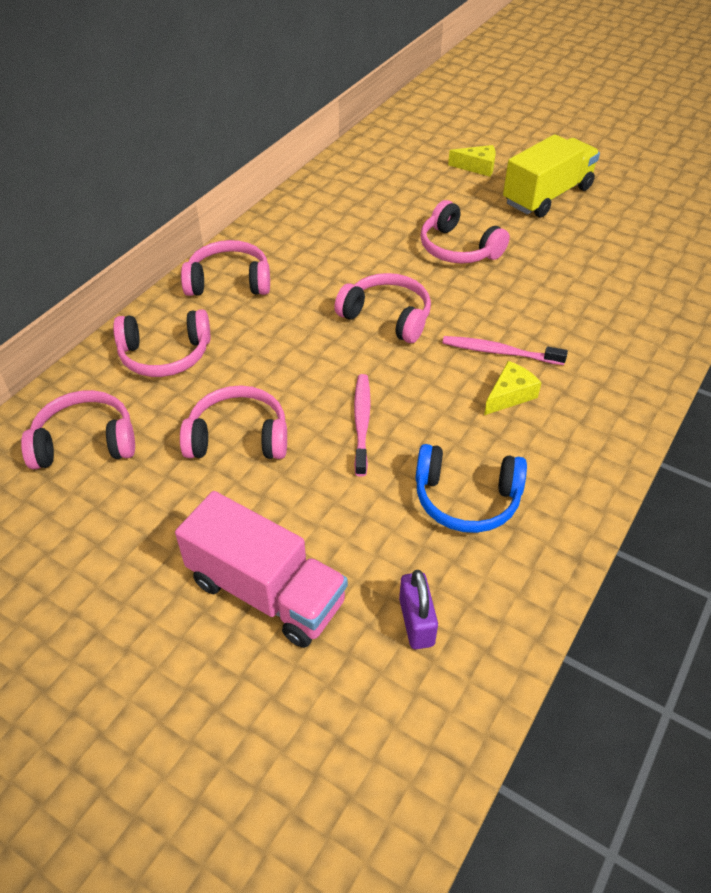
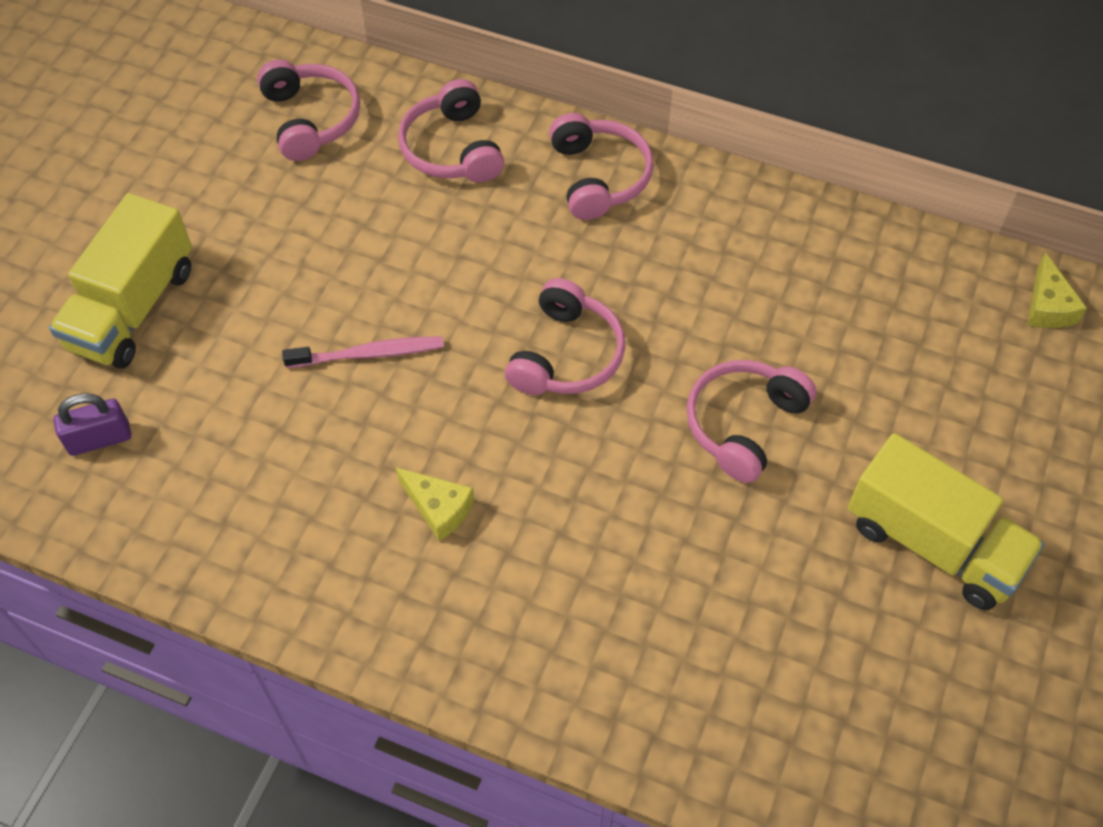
camera: 80 degrees right, 10 degrees up
(238, 437) = (332, 243): pink headphones -> none
(266, 591) = (133, 308): pink truck -> yellow truck
(466, 499) = (262, 471): blue headphones -> none
(477, 167) = (984, 434): yellow cheese -> yellow cheese (1047, 306)
(500, 352) = (520, 492): pink toothbrush -> none

